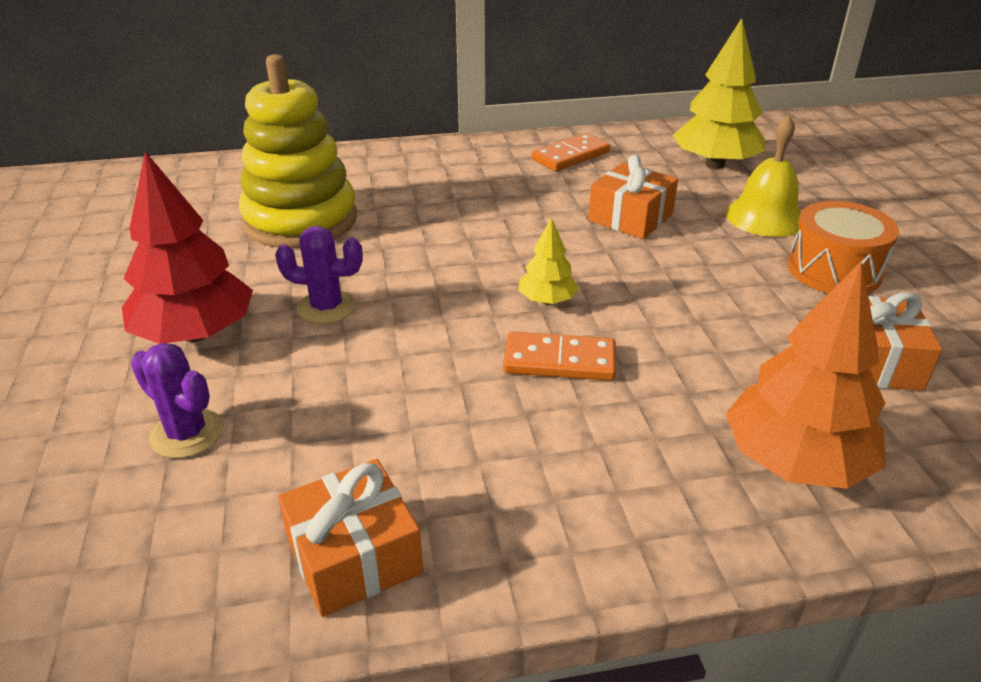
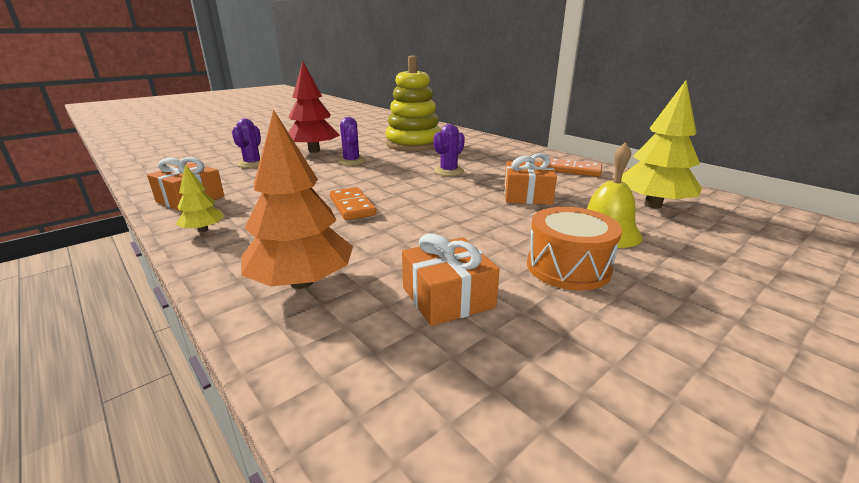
camera: 60 degrees right, 10 degrees down
(483, 237) = (448, 171): none -> purple cactus
(547, 300) = (405, 194): yellow tree -> yellow tree (203, 230)

